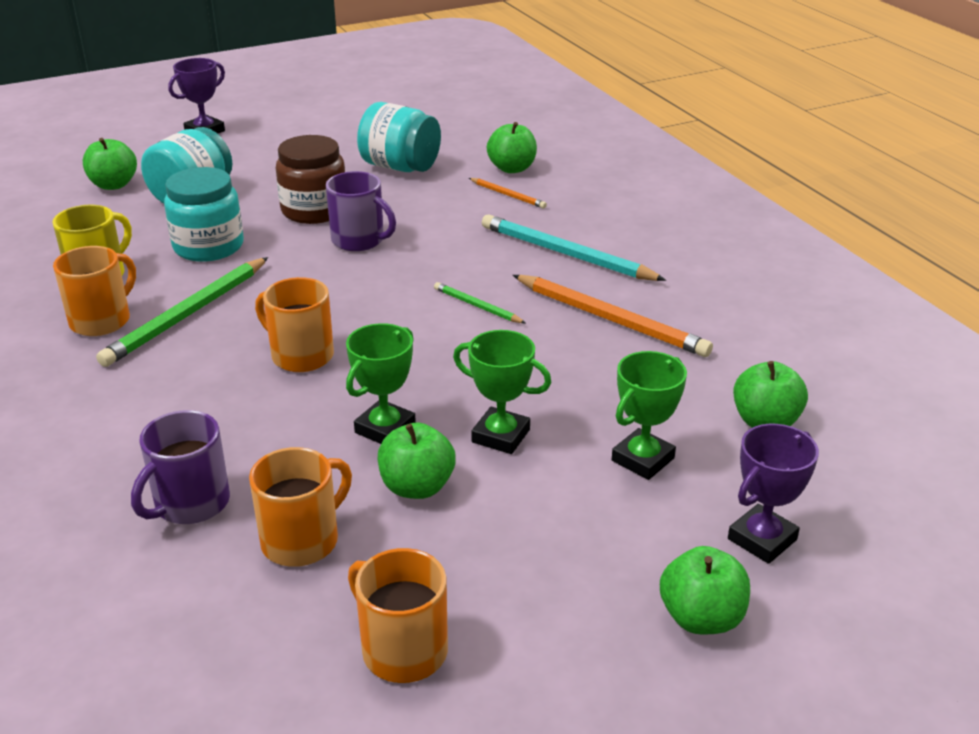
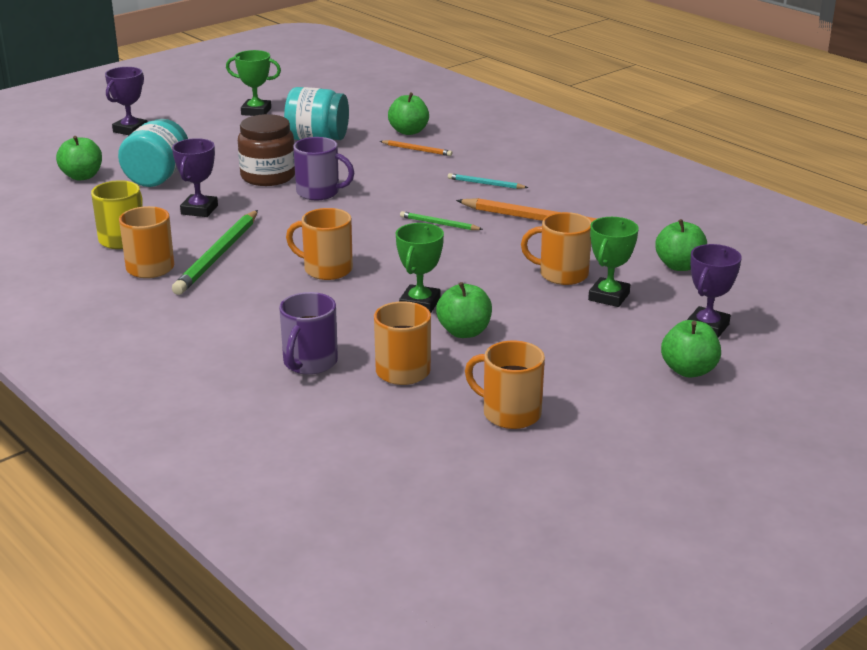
camera: 15 degrees left, 5 degrees down
(208, 246) = (199, 210): turquoise jar -> purple trophy
(501, 436) = (504, 297): green trophy -> green trophy (256, 111)
(566, 254) = (485, 184): turquoise pencil -> turquoise pencil, size x0.51
(595, 410) = (562, 274): none -> orange mug

